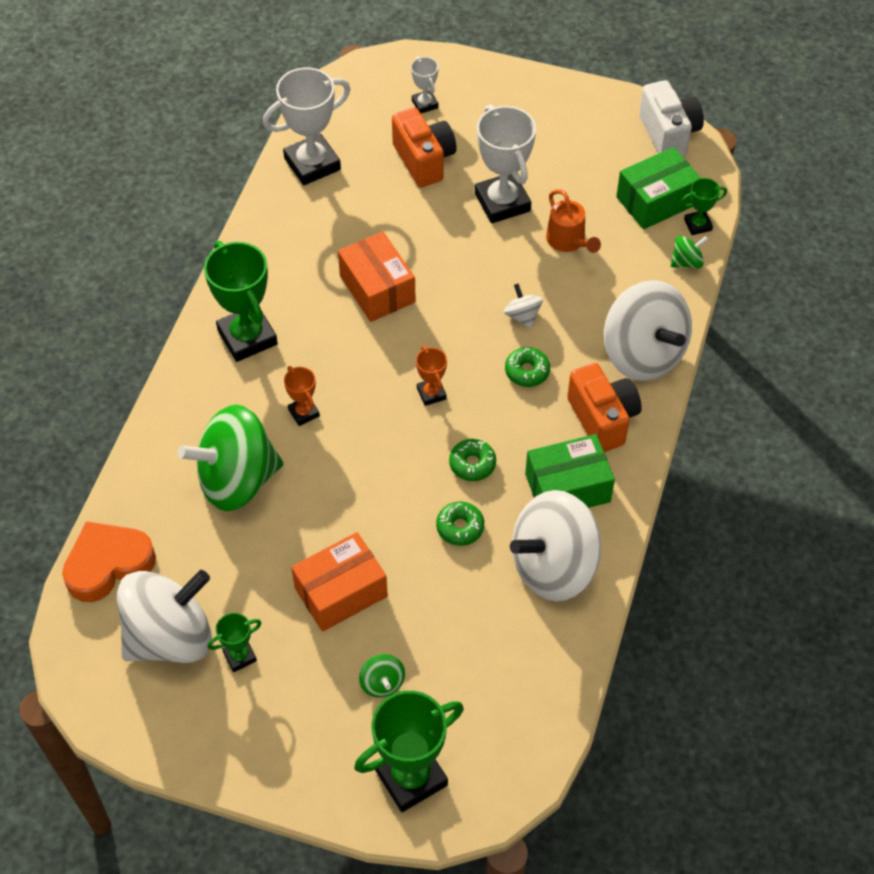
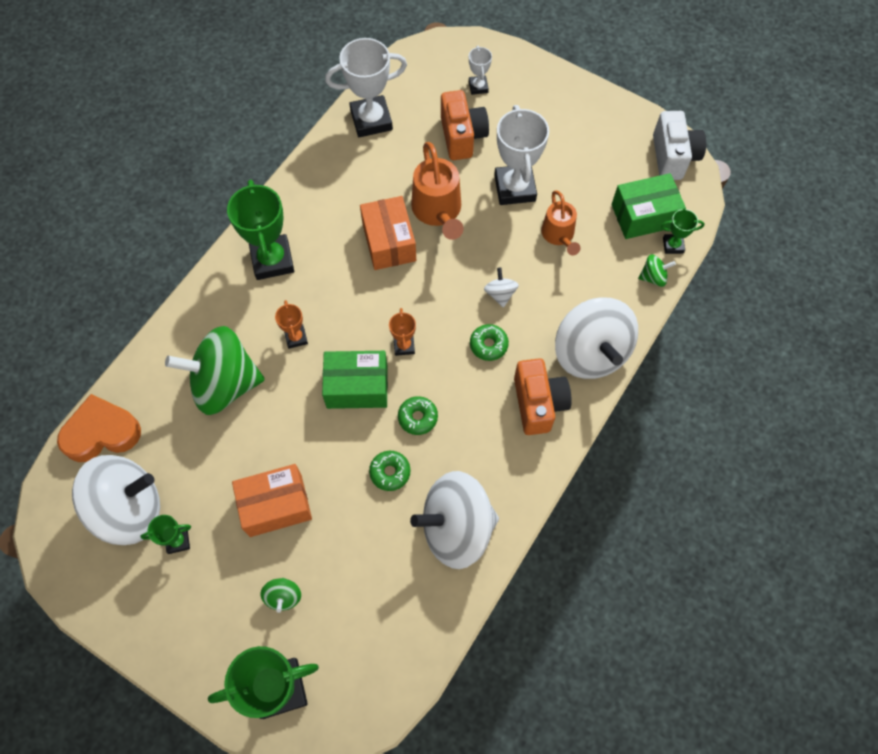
camera: 15 degrees right, 10 degrees up
(423, 245) = (438, 212): none -> orange watering can
(567, 488) = (490, 459): green box -> green box (357, 386)

